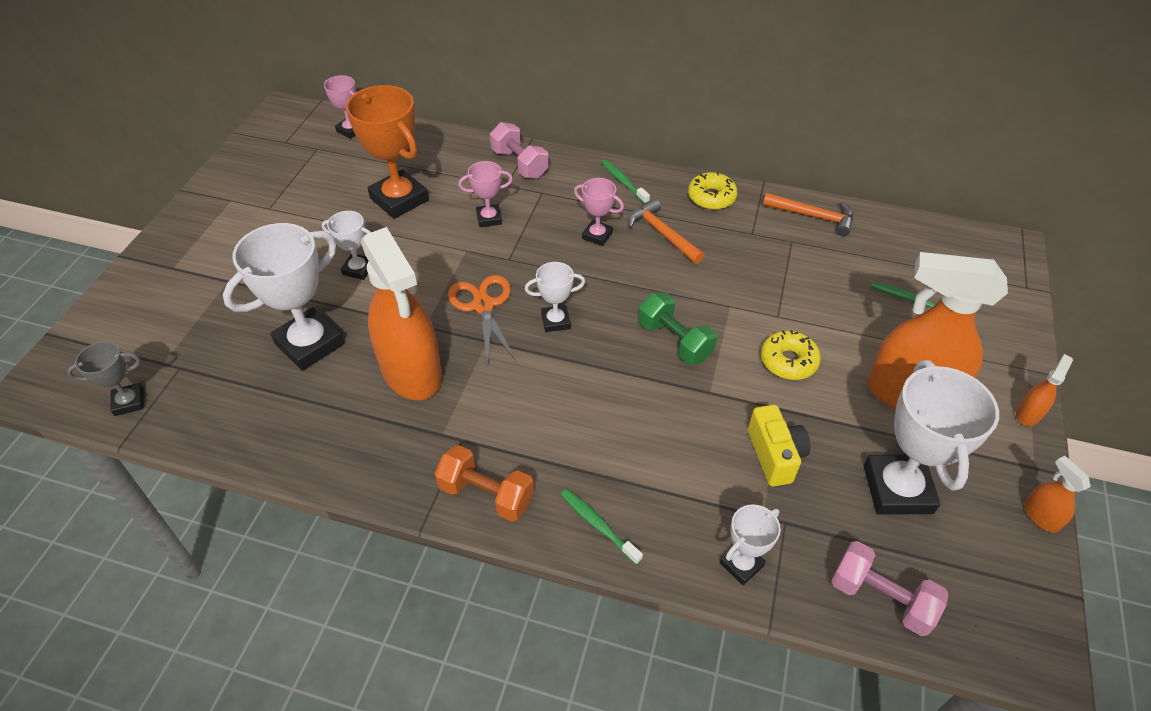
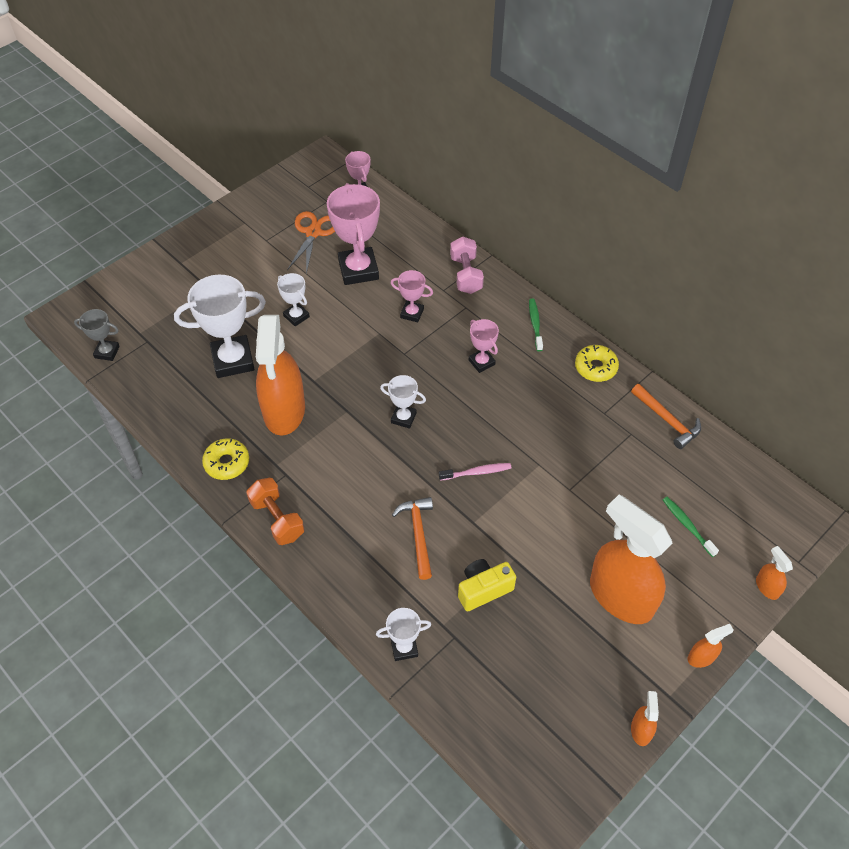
camera: 30 degrees right, 5 degrees up
(399, 199) = (358, 270): orange trophy -> pink trophy
(483, 306) = (362, 383): orange scissors -> orange scissors (313, 233)
(598, 525) = (332, 574): green toothbrush -> none
(662, 234) = (532, 382): orange hammer -> orange hammer (418, 534)
(674, 341) = (477, 472): green dumbbell -> pink toothbrush
(775, 455) = (483, 589): yellow camera -> yellow camera turned 135 degrees counterclockwise
(788, 361) = (549, 527): yellow donut -> yellow donut (227, 463)
(881, 598) = (478, 718): pink dumbbell -> none
(897, 489) = (551, 657): white trophy -> none
(1022, 321) = (767, 587): none -> orange spray bottle

